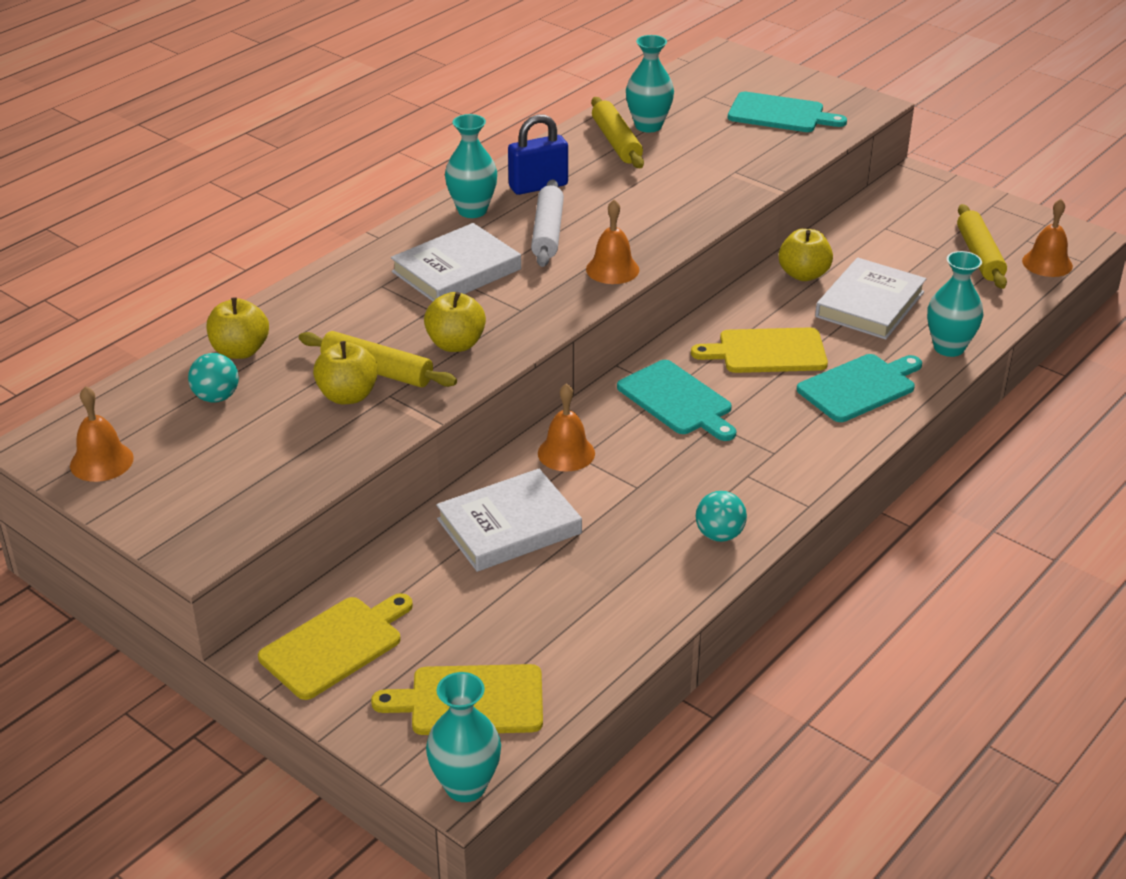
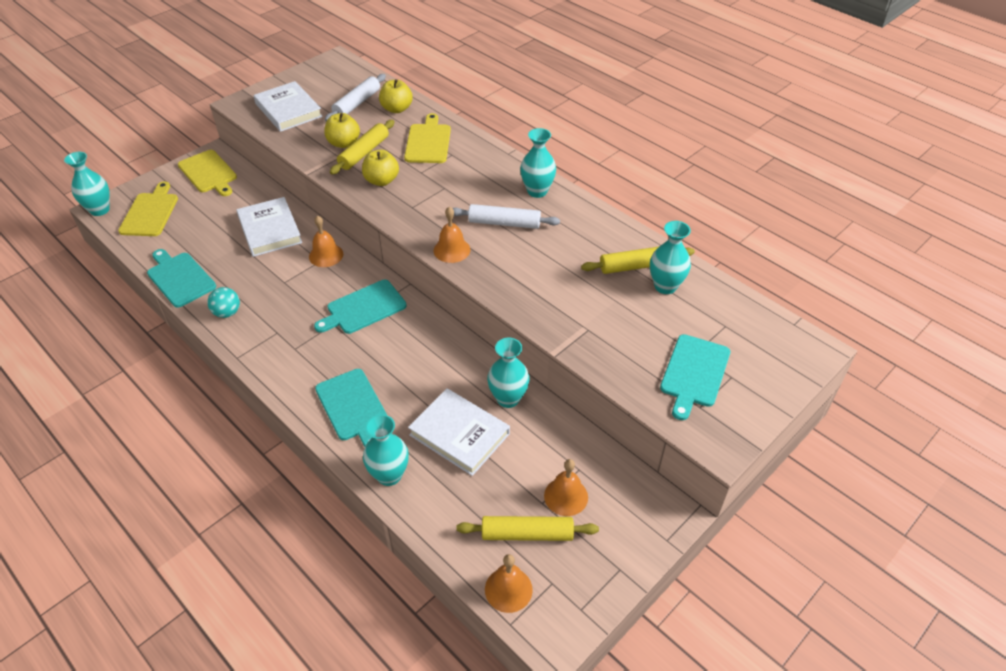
camera: 95 degrees right, 10 degrees up
(101, 461) = (316, 75): orange bell -> orange bell (566, 496)
(216, 397) = (357, 103): turquoise ball -> white rolling pin
(456, 270) = (463, 183): white book -> white book (288, 110)
(538, 186) = (569, 222): blue padlock -> none
(650, 610) = (180, 278): none -> turquoise cutting board
(767, 351) = (408, 361): yellow cutting board -> yellow cutting board (428, 142)
(803, 274) = (508, 398): yellow apple -> turquoise vase

